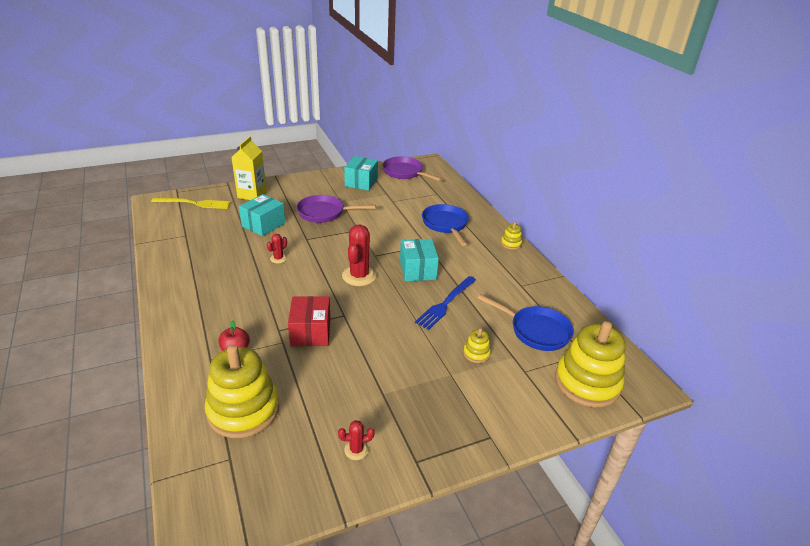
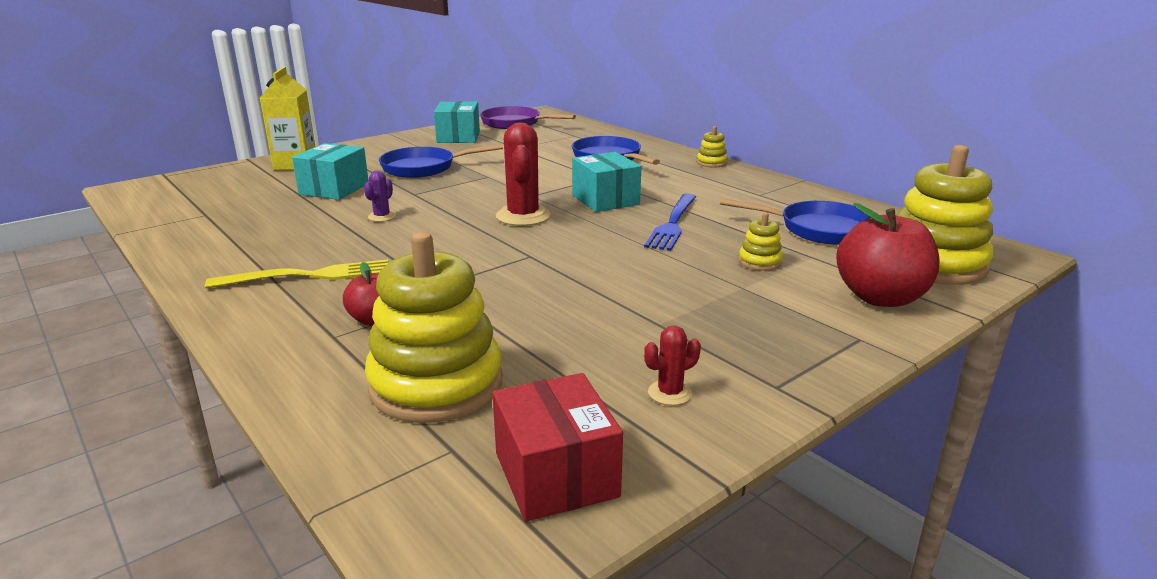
camera: 15 degrees left, 10 degrees down
(195, 203) = (204, 182): yellow fork -> yellow fork (310, 275)
(278, 258) = (382, 217): red cactus -> purple cactus
(310, 332) = (490, 280): red box -> red box (556, 474)
(324, 213) = (424, 168): purple pan -> blue pan
(528, 405) = (880, 298): none -> red apple

